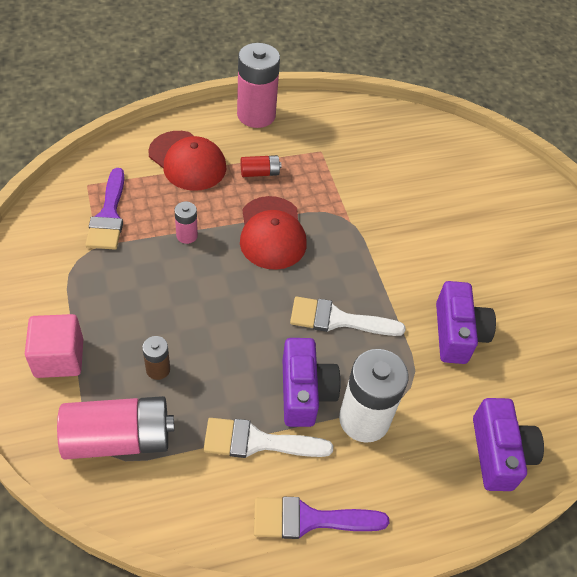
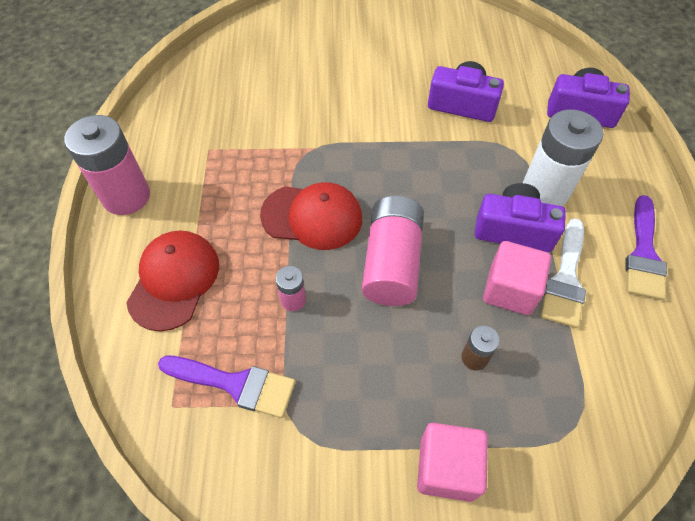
camera: 70 degrees left, 5 degrees up
(118, 438) = (558, 410): pink battery -> pink battery (392, 262)
(187, 161) = (174, 280): red cap -> red cap turned 45 degrees counterclockwise
(234, 393) = (510, 290): none -> pink cube
(260, 173) = (220, 210): red battery -> none
(337, 320) = (434, 185): white brush -> none

